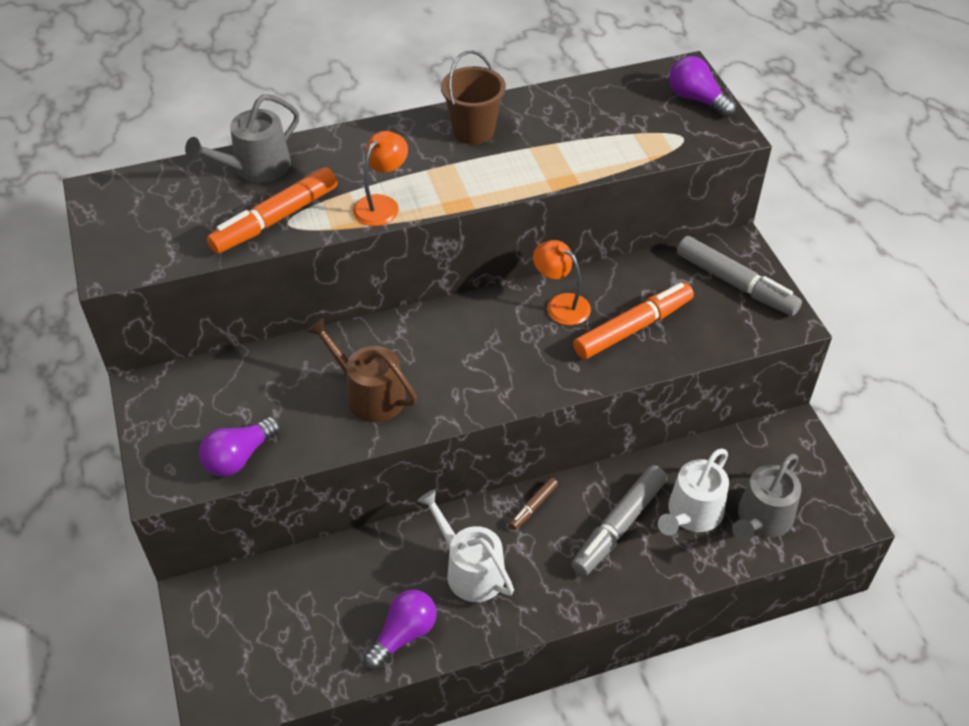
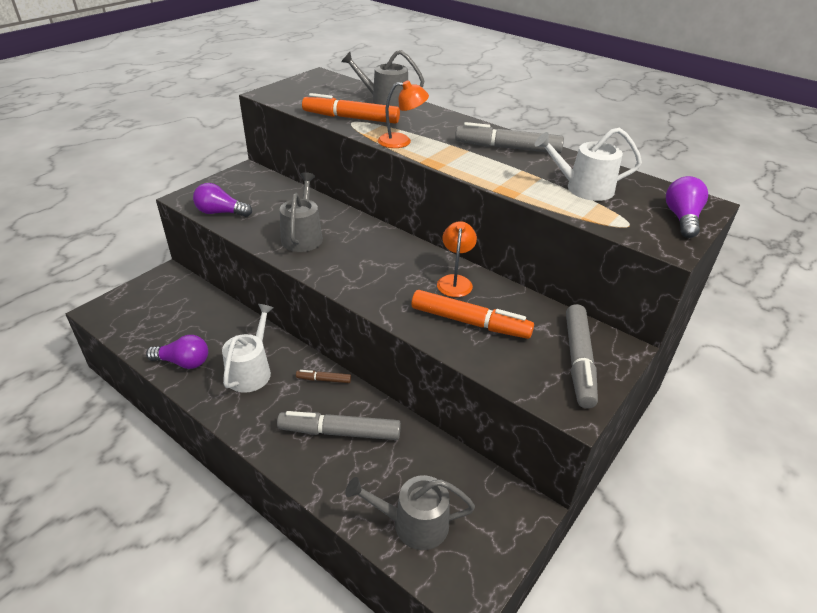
camera: 55 degrees right, 10 degrees down
(370, 395) = (303, 236): brown watering can -> grey watering can
(473, 131) = (508, 148): brown bucket -> grey marker
(692, 514) = (383, 472): white watering can -> white watering can (584, 188)

